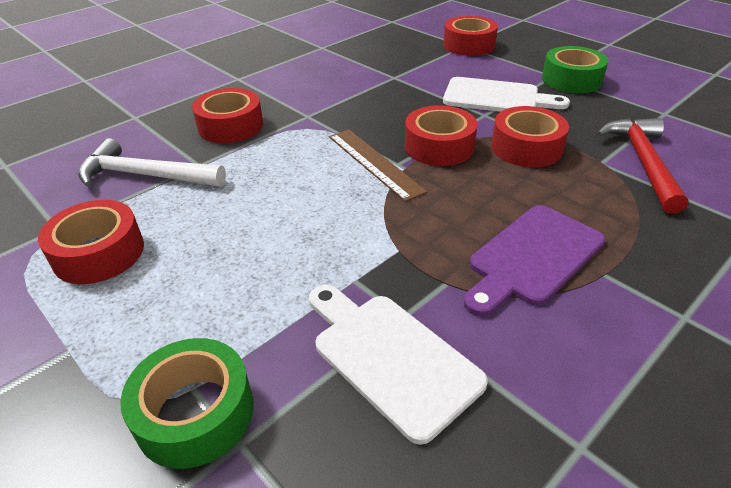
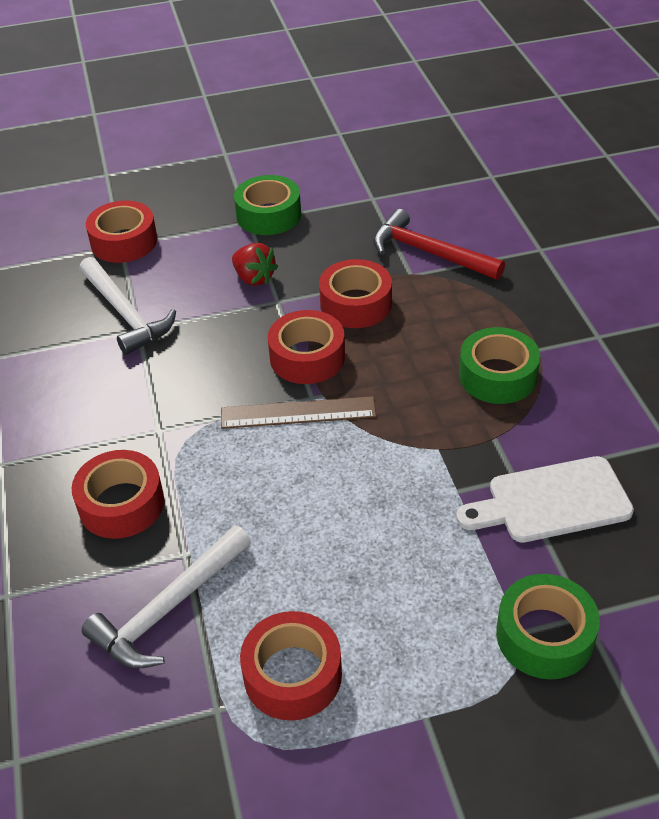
camera: 60 degrees left, 5 degrees up
(403, 68) = (126, 314): none -> white hammer
(496, 97) = (254, 278): white cutting board -> red strawberry
(532, 257) = (497, 376): purple cutting board -> green tape

